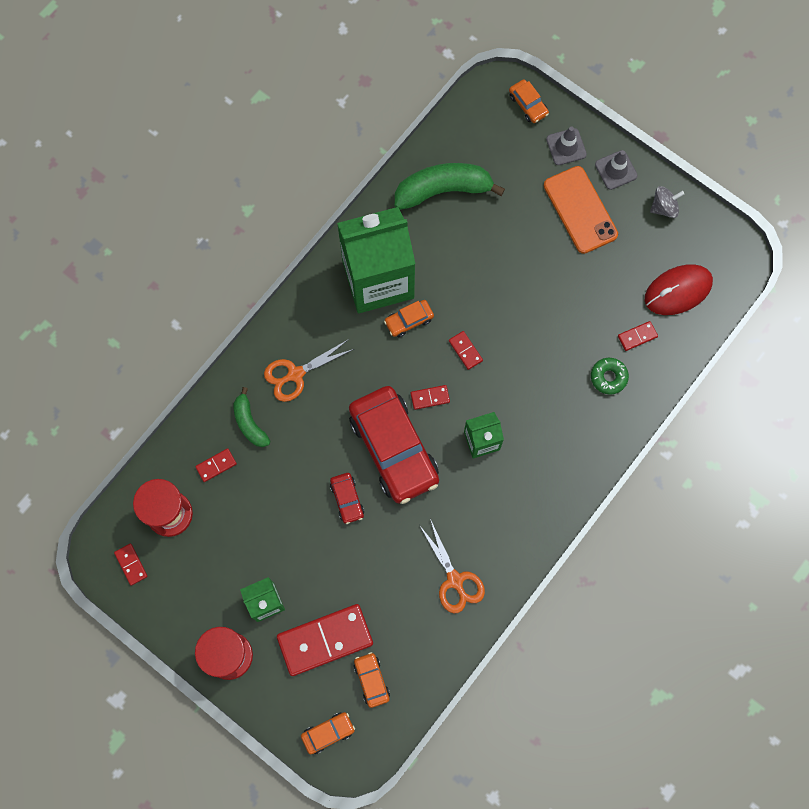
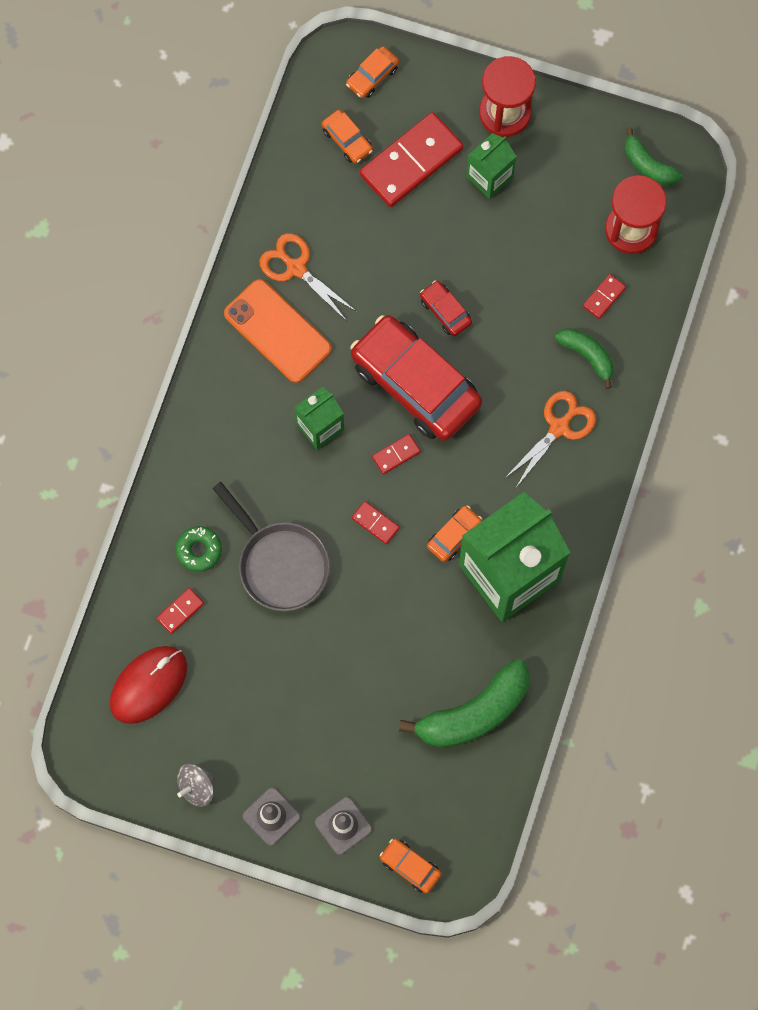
camera: 160 degrees right, 0 degrees up
(131, 564) = (648, 165): red domino -> green banana
(549, 345) = (280, 564): none -> grey pan
(580, 210) = (298, 747): orange phone -> orange phone (277, 331)

